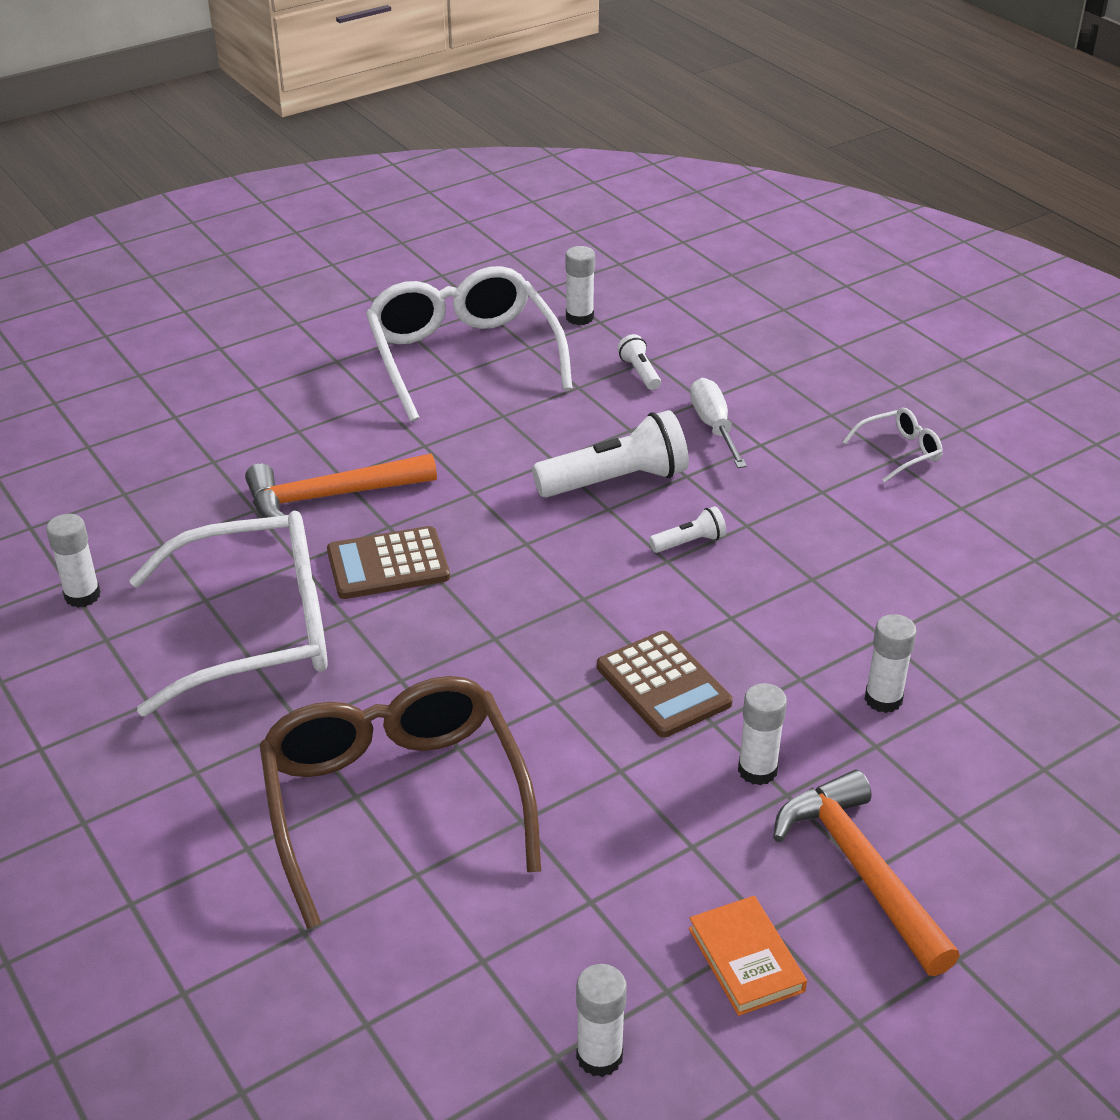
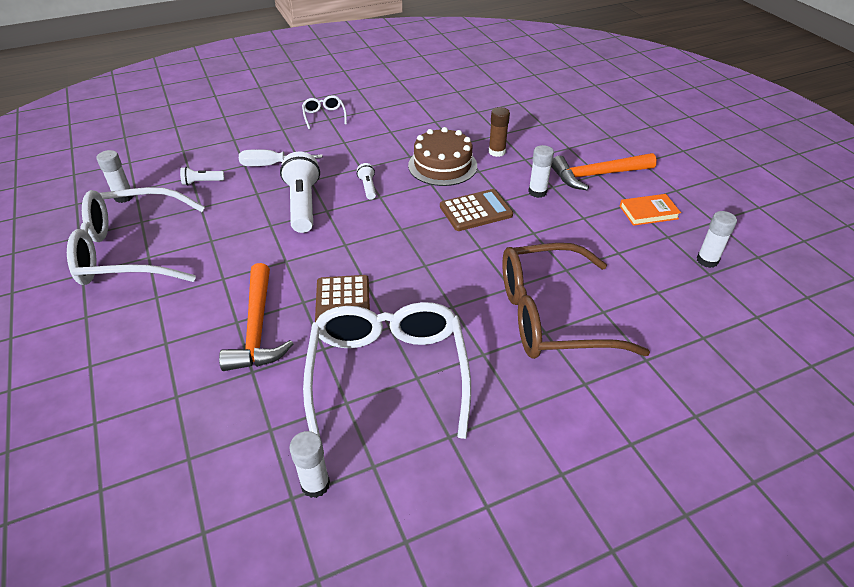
camera: 80 degrees left, 5 degrees up
(797, 626) = (442, 165): none -> brown cake
(883, 699) = (497, 152): white glue stick -> brown glue stick

